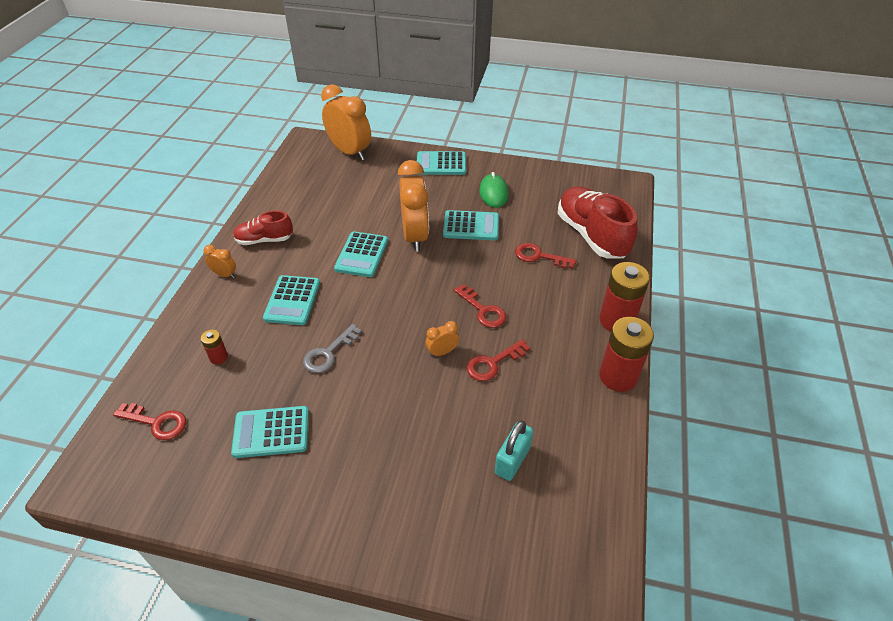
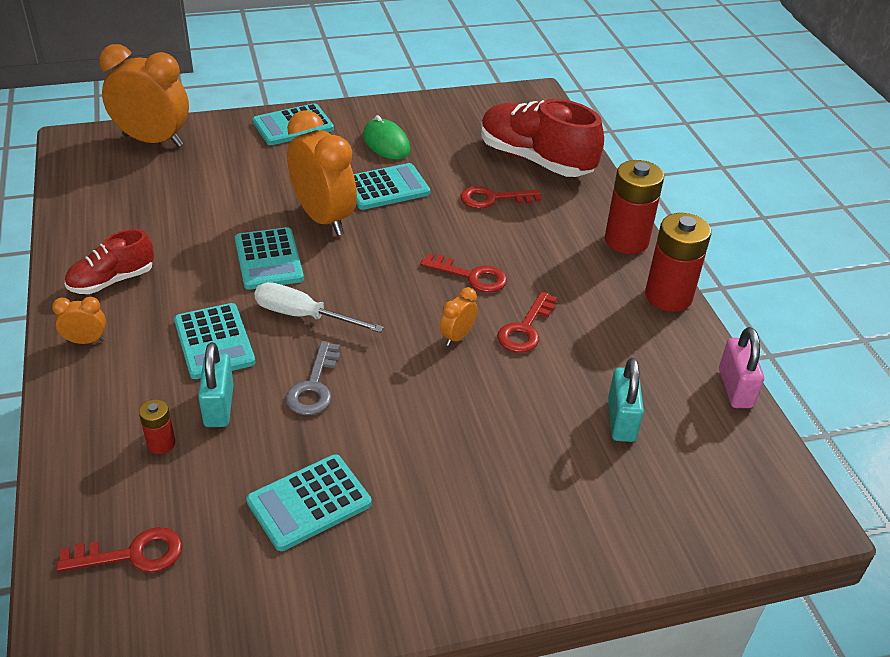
camera: 30 degrees left, 5 degrees down
(266, 345) = (219, 406): none -> turquoise padlock
(355, 301) = (303, 316): none -> white screwdriver
(618, 471) = (735, 388): none -> pink padlock

